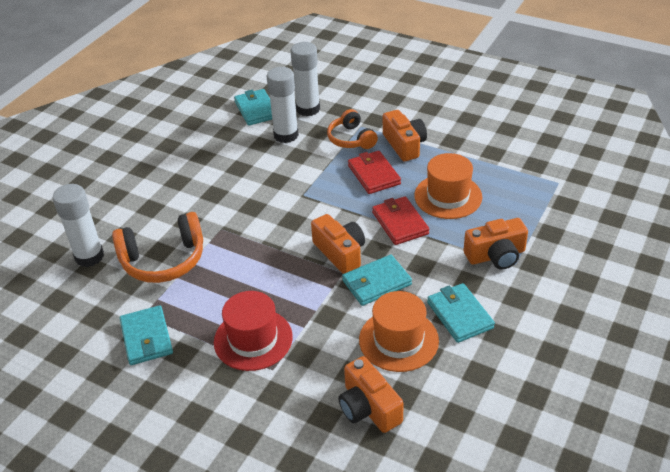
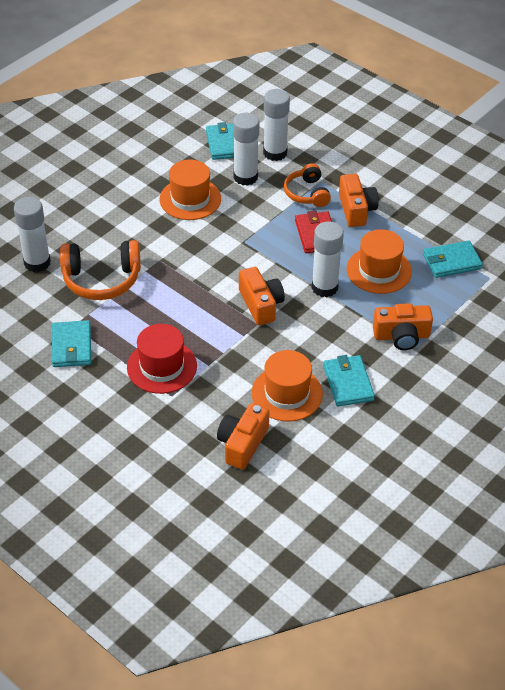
camera: 10 degrees right, 5 degrees up
(236, 165) = (190, 199): none -> orange hat
(368, 407) = (242, 444): orange camera -> orange camera turned 45 degrees clockwise
(376, 283) = (284, 339): turquoise wallet -> turquoise wallet (451, 262)
(400, 223) = (324, 287): red wallet -> white glue stick

